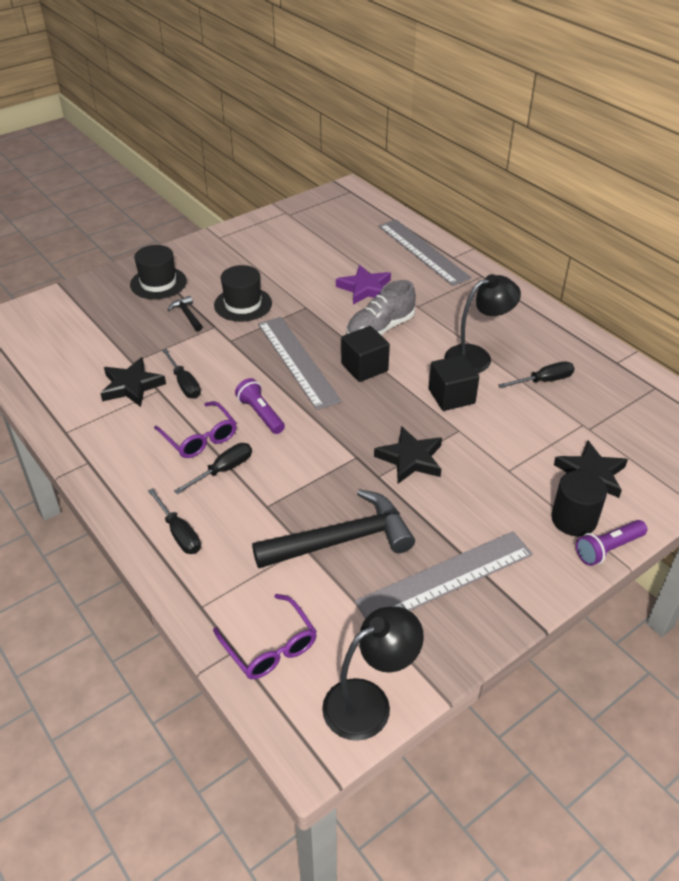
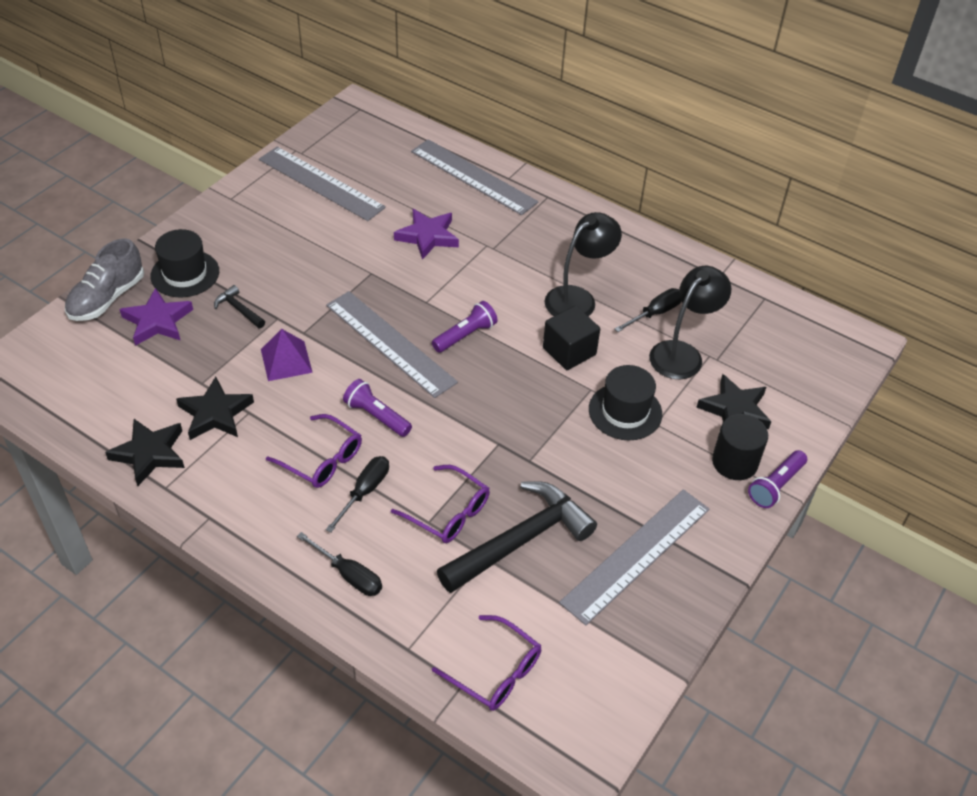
camera: 20 degrees left, 5 degrees up
(121, 312) = (157, 321): none -> purple star
(184, 384) = (275, 398): black screwdriver -> none
(206, 358) = (286, 361): none -> purple pyramid
(243, 304) = (298, 283): black hat -> black hat (625, 411)
(287, 502) = (448, 512): none -> purple glasses
(295, 238) = (321, 183): none -> grey ruler
(364, 367) = (465, 335): black cube -> purple flashlight
(369, 702) = (612, 700): black lamp -> black lamp (682, 353)
(380, 328) = (464, 284): grey shoe -> grey shoe (107, 298)
(410, 459) = (554, 433): black star -> black star (150, 453)

